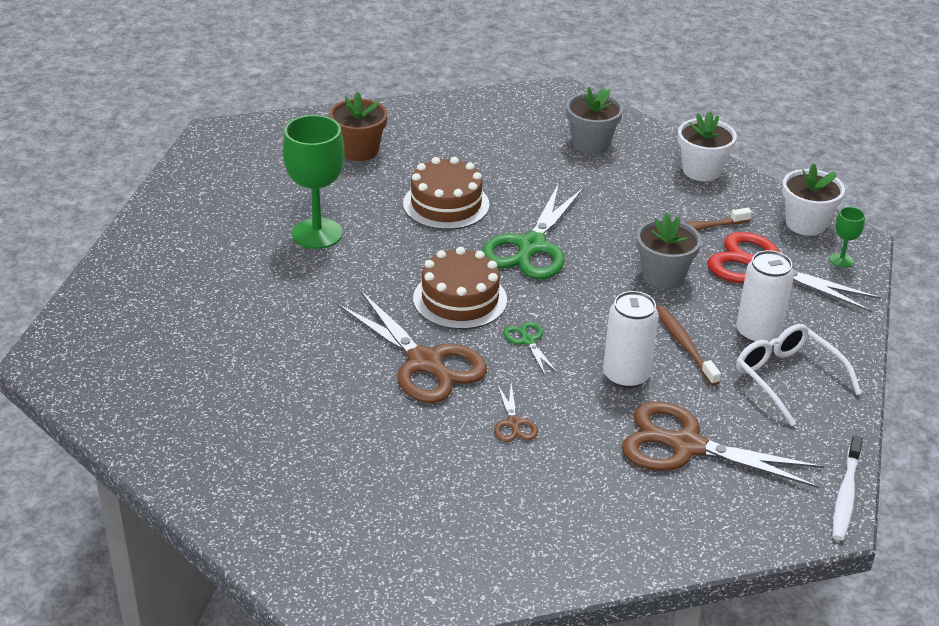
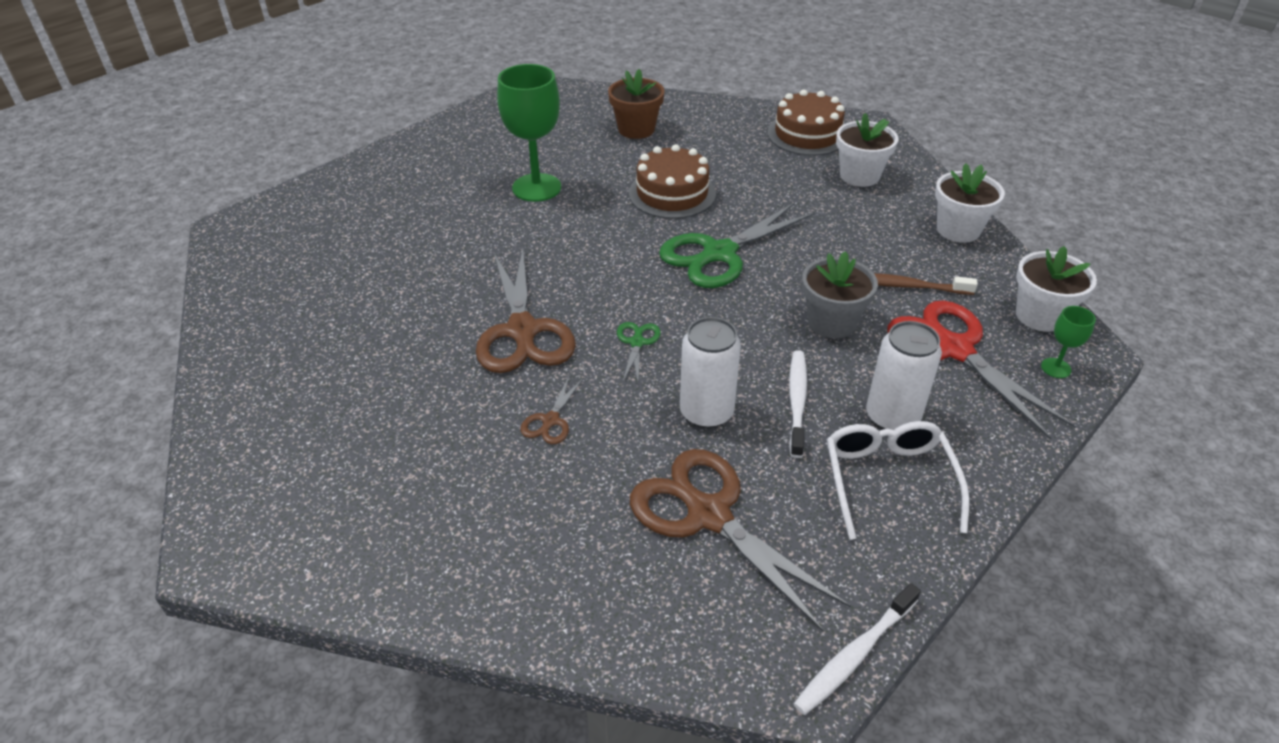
camera: 30 degrees right, 5 degrees up
(460, 299) = (608, 282): brown cake -> brown cake (807, 134)
(591, 143) = (859, 176): grey flower pot -> white flower pot
(684, 345) = (797, 401): brown toothbrush -> white toothbrush

